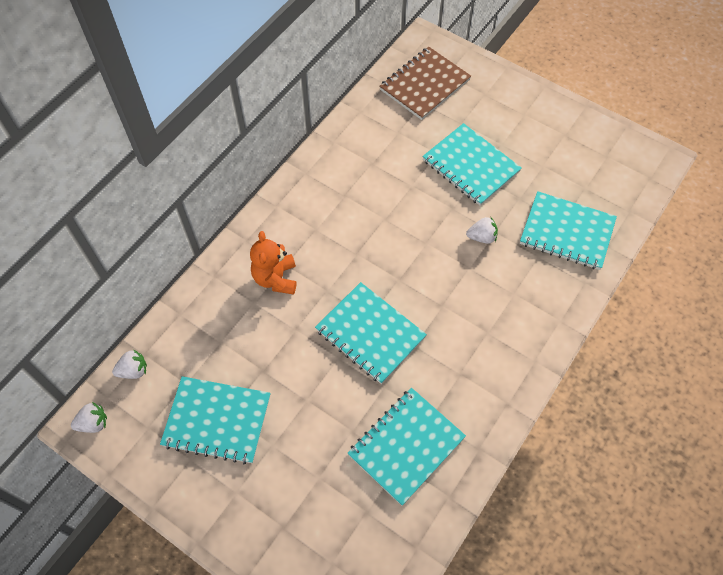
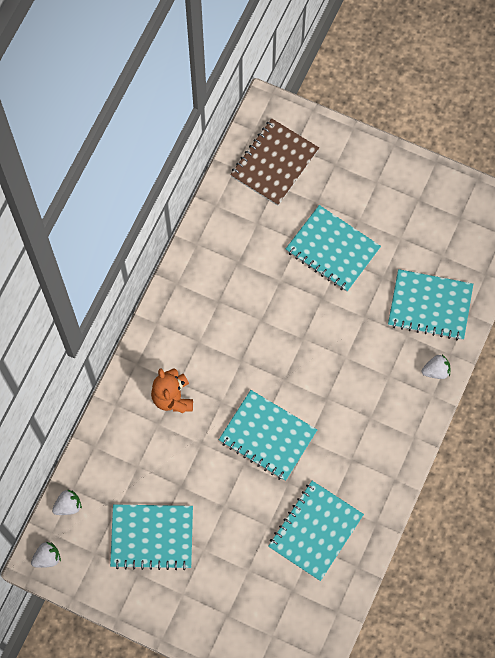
camera: 10 degrees left, 10 degrees up
(482, 237) = (353, 324): white strawberry -> white strawberry (436, 371)

